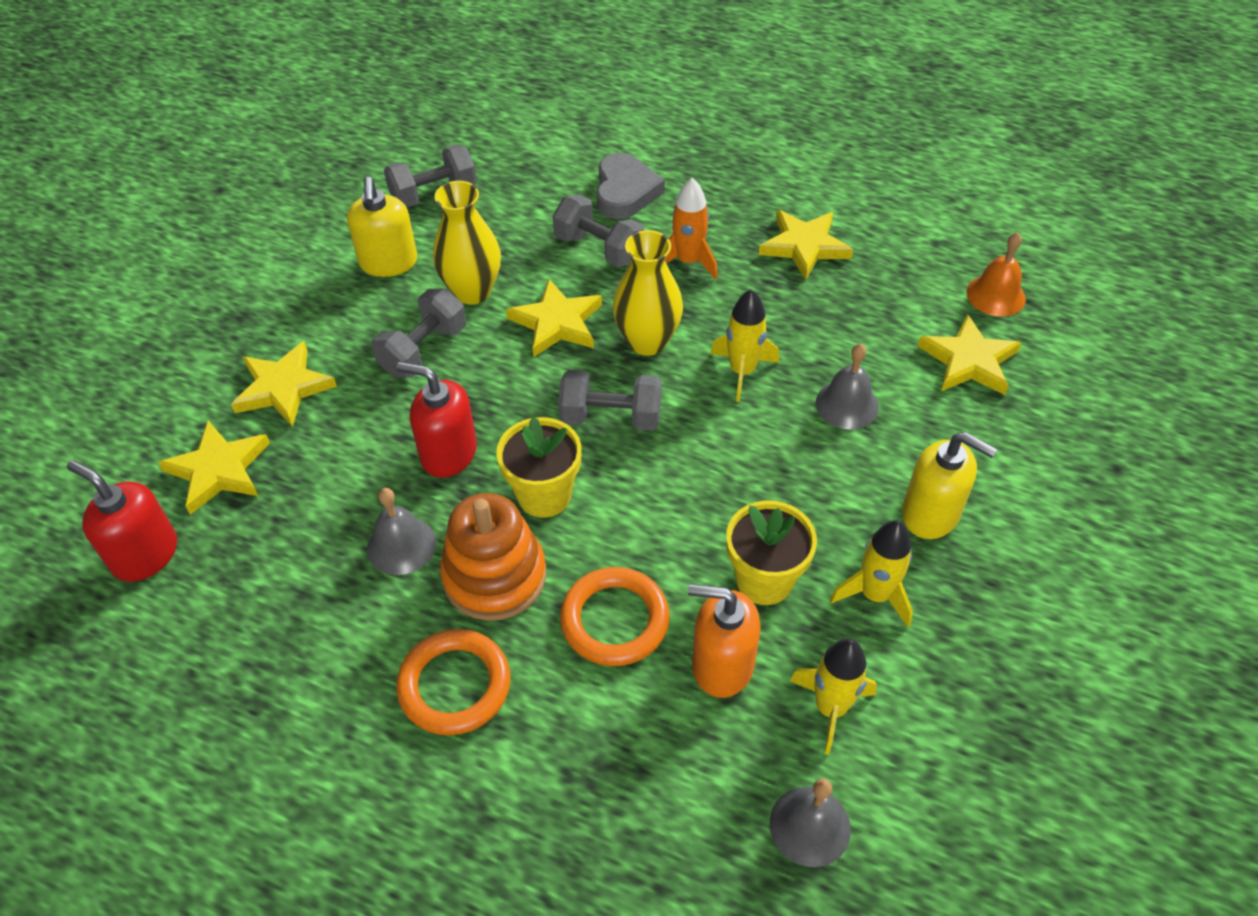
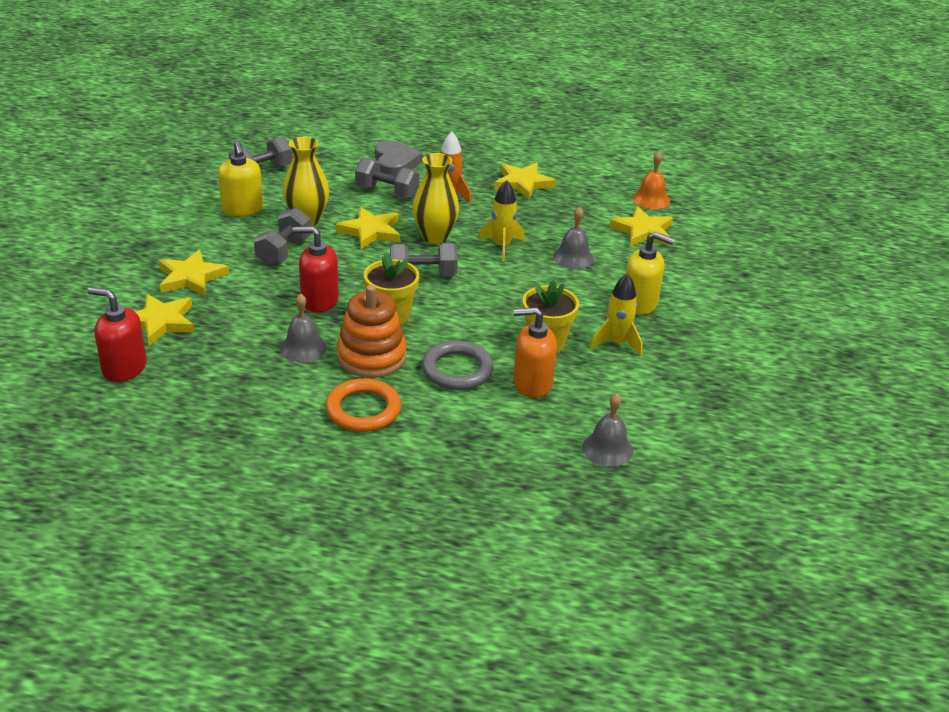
camera: 15 degrees left, 15 degrees down
(614, 620) = (457, 370): orange ring -> grey ring
(830, 708) = (604, 396): yellow rocket -> none

